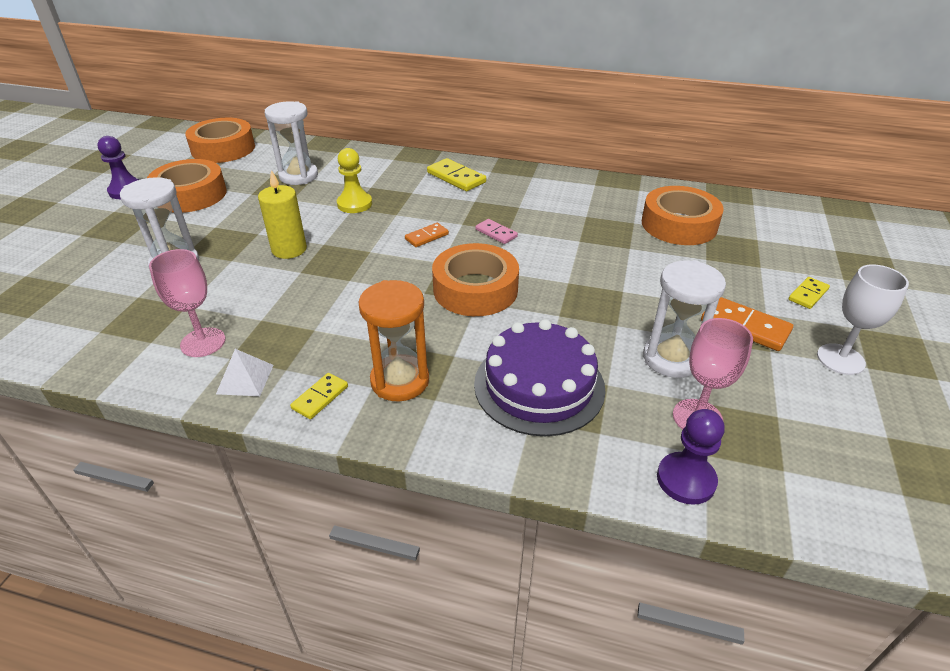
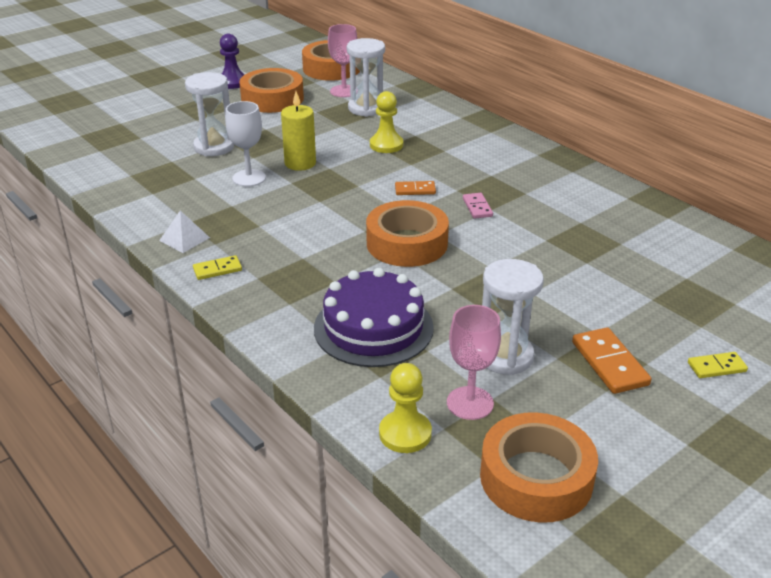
camera: 35 degrees right, 5 degrees down
(203, 342) = (182, 206): pink goblet -> pink goblet (344, 91)
(400, 381) = (279, 282): orange hourglass -> none
(456, 177) = (498, 150): yellow domino -> none
(679, 225) = (666, 261): orange tape -> orange tape (536, 478)
(686, 480) = (405, 433): purple pawn -> yellow pawn
(840, 359) = (668, 426): white goblet -> white goblet (249, 178)

